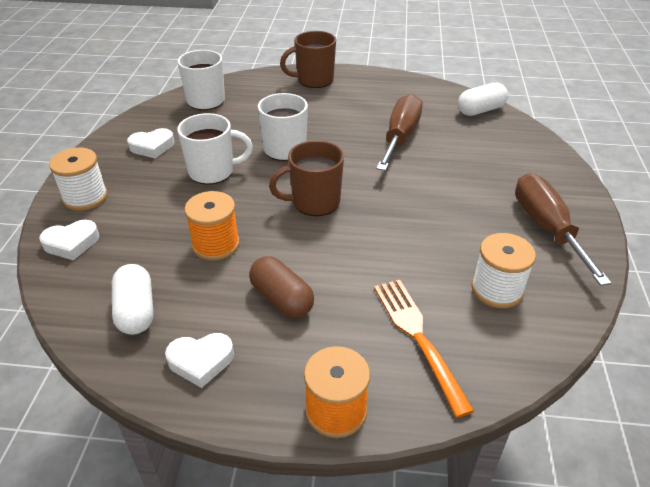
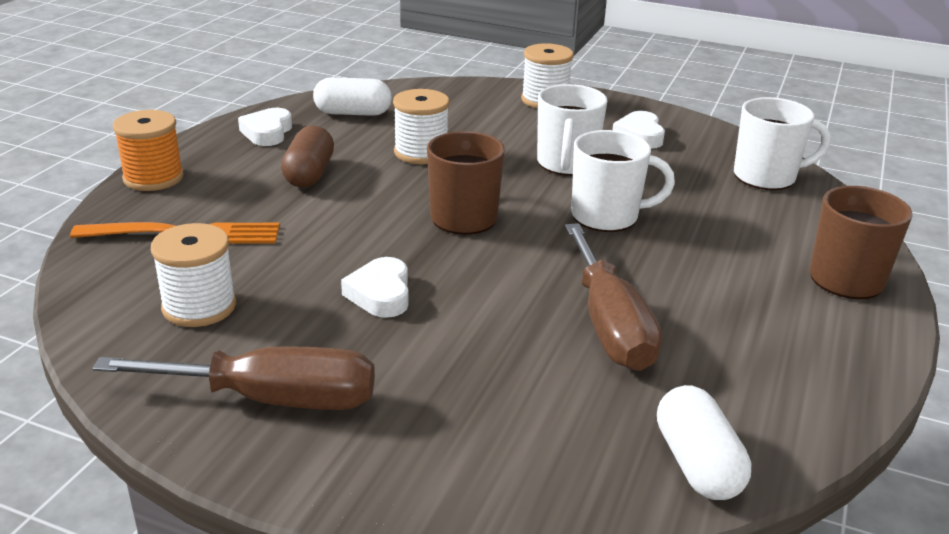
camera: 105 degrees right, 10 degrees down
(71, 243) = (470, 93): white heart -> white heart (380, 294)
(216, 244) = (421, 152): orange spool -> white spool
(282, 299) = (309, 174): brown capsule -> brown capsule turned 60 degrees counterclockwise
(400, 137) = (609, 325): brown screwdriver -> brown screwdriver turned 45 degrees clockwise

